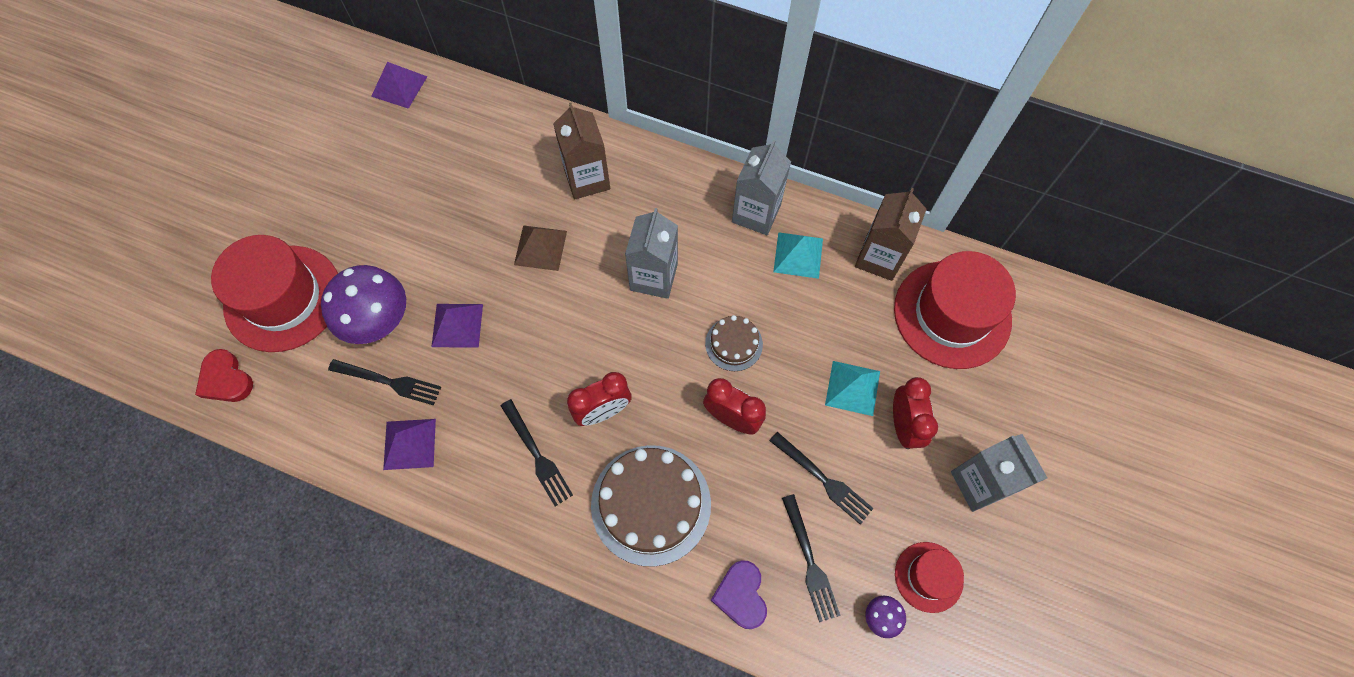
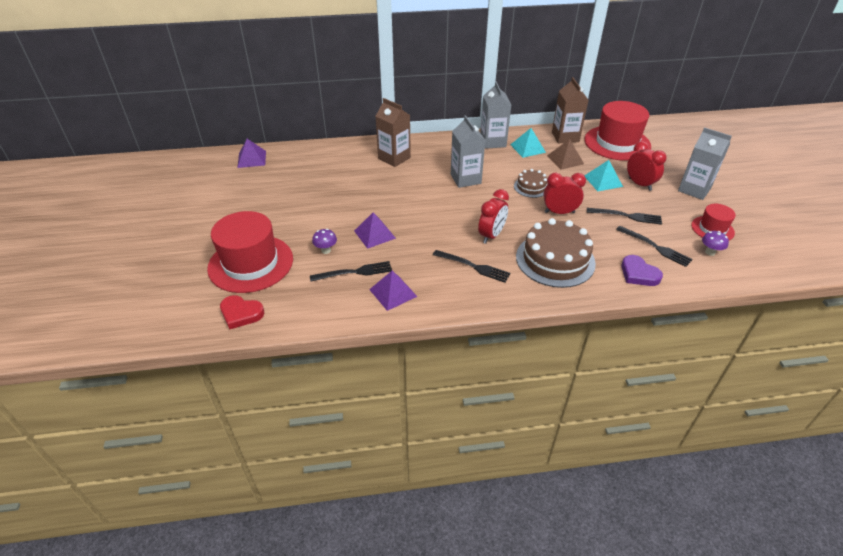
camera: 30 degrees left, 25 degrees down
(380, 323) = (326, 250): purple mushroom -> purple mushroom, size x0.44
(540, 247) = (393, 189): brown pyramid -> brown pyramid (565, 159)

